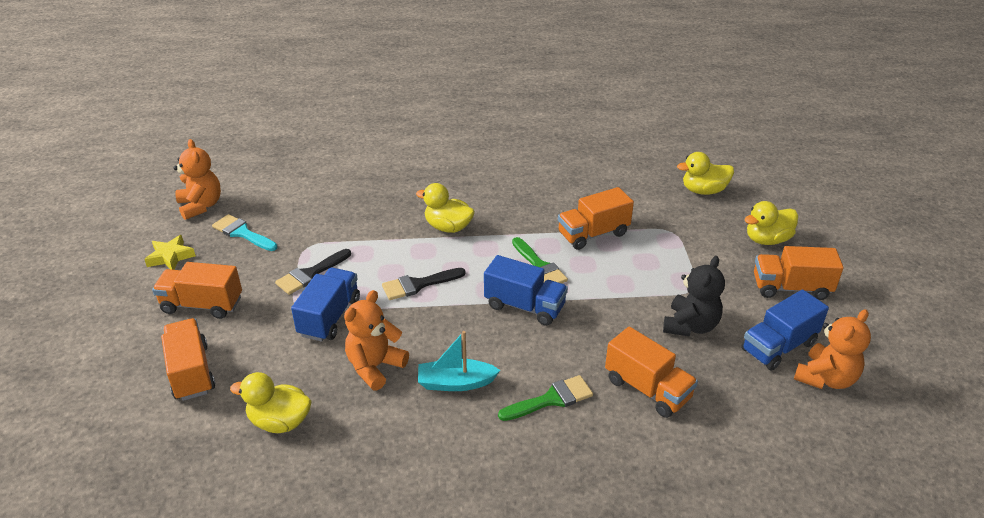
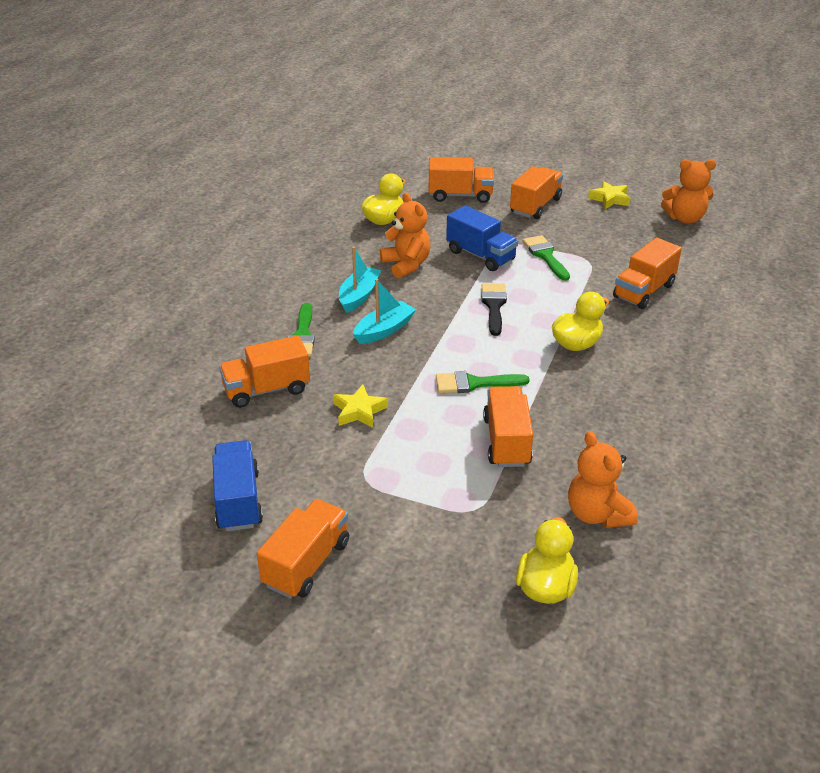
camera: 115 degrees right, 0 degrees up
(242, 233) = (628, 233): turquoise brush -> none
(310, 274) = (545, 256): black brush -> green brush
(346, 208) = (643, 291): none -> orange truck
(502, 343) = (384, 330): none -> turquoise boat
(524, 306) = (421, 356): blue truck -> none
(625, 318) = (359, 411): none -> yellow star
(690, 326) = (315, 451): black teddy bear -> none
(767, 240) = (403, 594): yellow duck -> none
(825, 378) = (174, 511): orange teddy bear -> orange teddy bear (597, 514)

